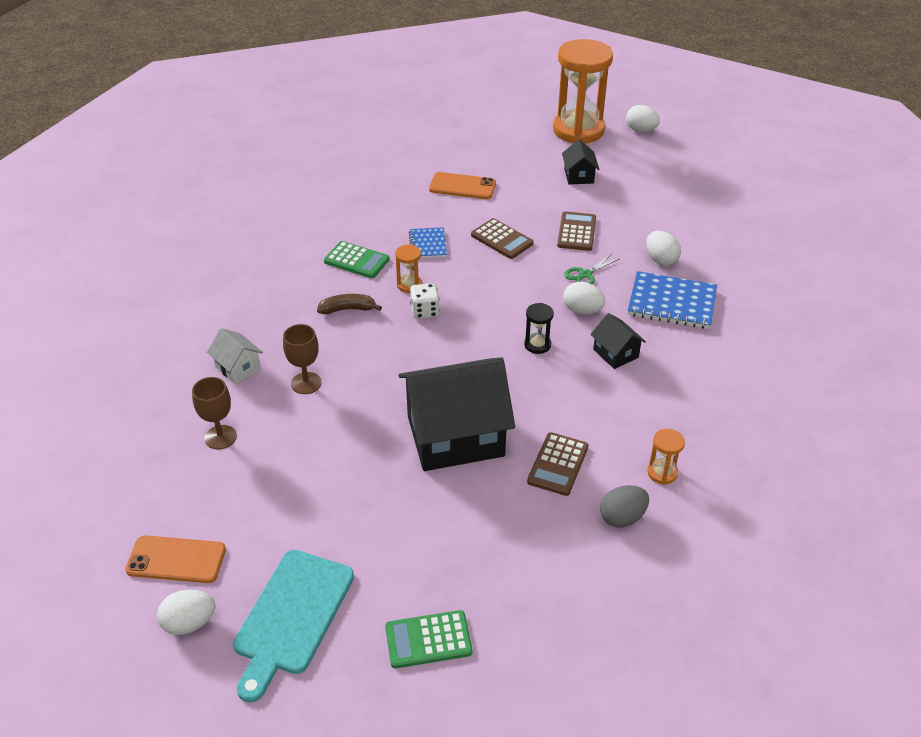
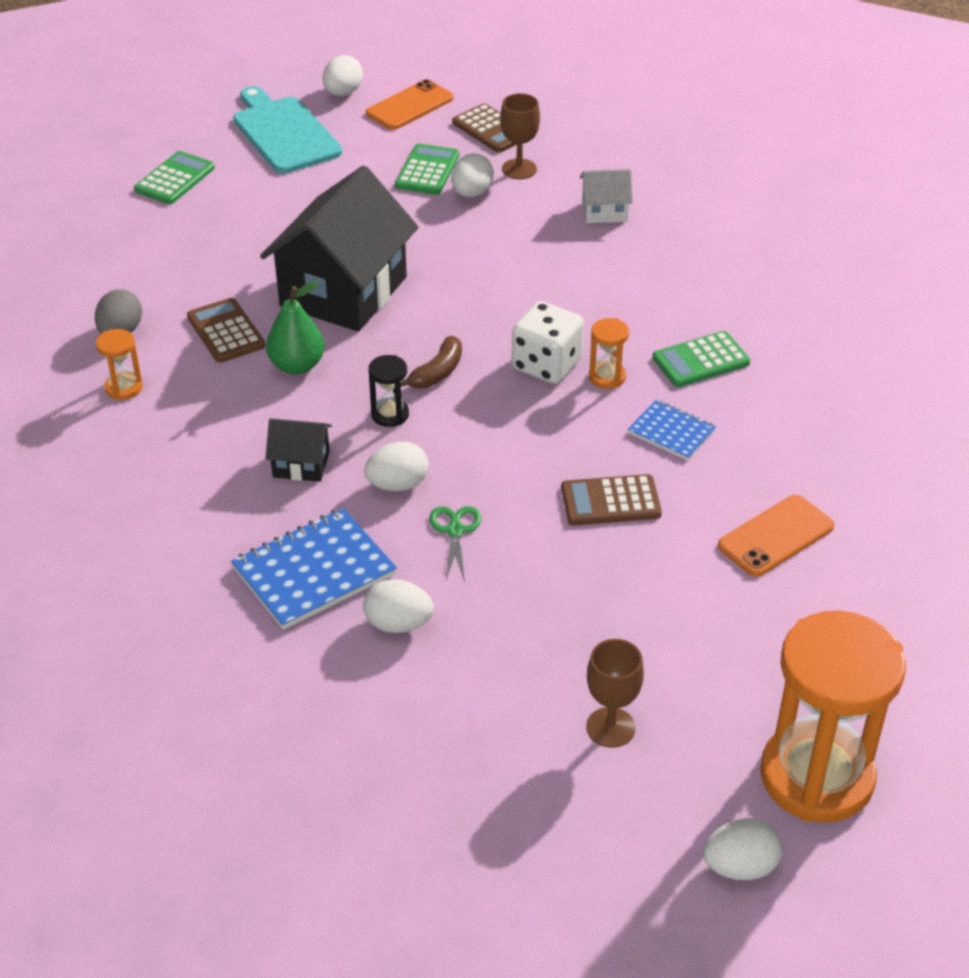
camera: 130 degrees right, 0 degrees up
(268, 486) = (427, 171): none -> green calculator
(276, 443) = (472, 193): none -> white egg
(306, 383) = (530, 240): brown goblet -> brown goblet (610, 727)
(348, 309) = (615, 314): brown banana -> brown banana (437, 372)
(425, 311) = (546, 365): white dice -> white dice, size x1.52
(546, 408) = (297, 366): none -> green pear
(576, 232) = (548, 582): brown calculator -> brown calculator (491, 129)
(579, 176) = (680, 680): black house -> none

